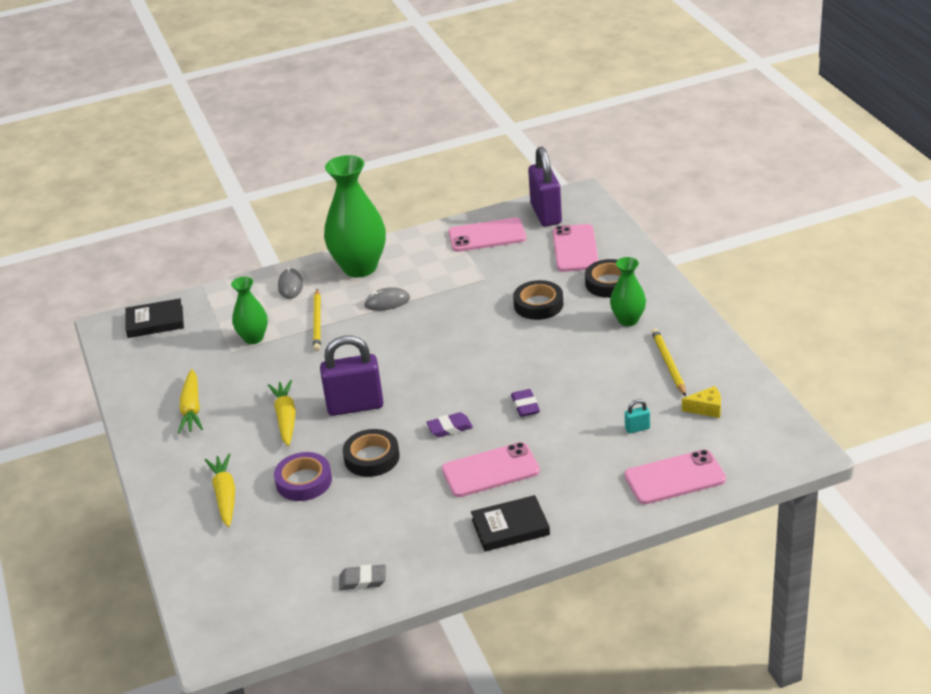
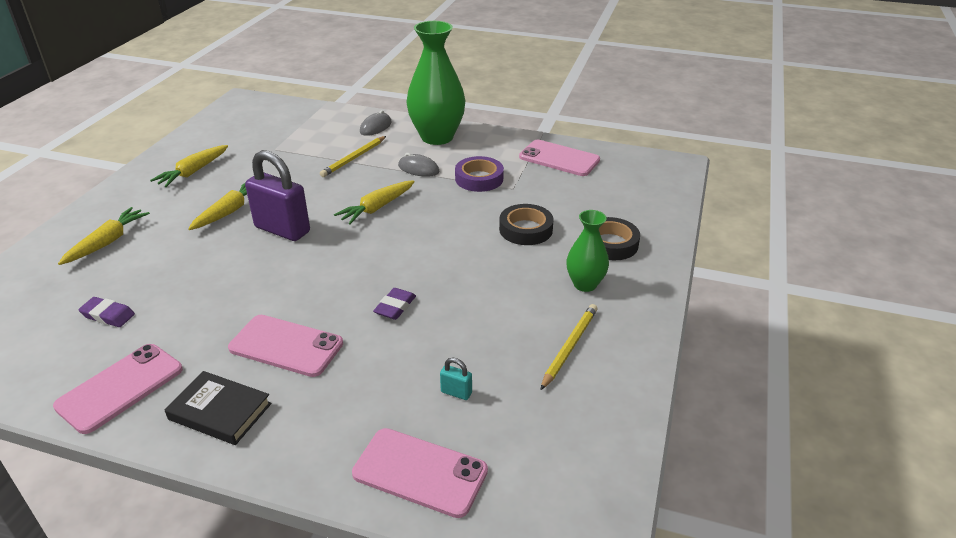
camera: 35 degrees right, 0 degrees up
(155, 322) = (267, 109): black book -> none
(253, 338) = (301, 148): green vase -> none
(304, 481) = (163, 264): purple tape -> purple tape (479, 179)
(363, 580) = (59, 374): grey eraser -> none
(372, 457) = (229, 276): black tape -> none
(403, 350) = (377, 208): none -> yellow carrot
(450, 428) = (314, 288): purple eraser -> purple eraser (108, 315)
(546, 214) = (628, 165): purple padlock -> none
(575, 248) = (617, 201): pink phone -> pink phone (120, 388)
(706, 408) = (548, 417): yellow cheese -> none

